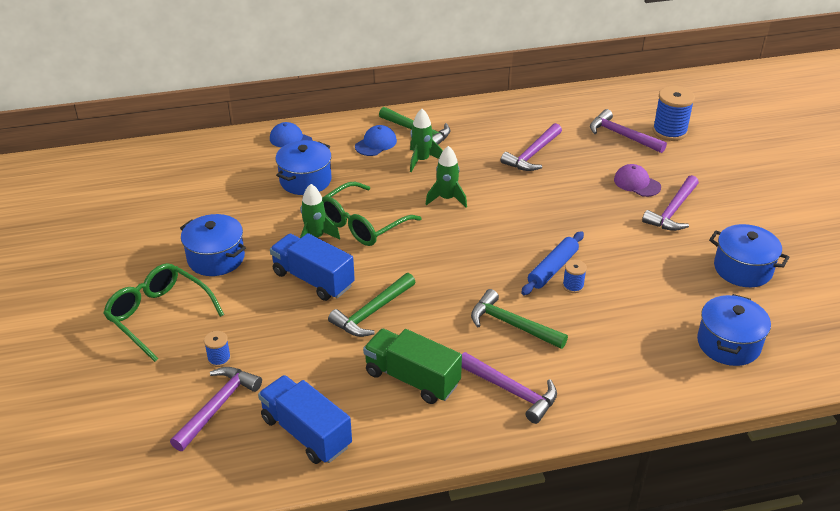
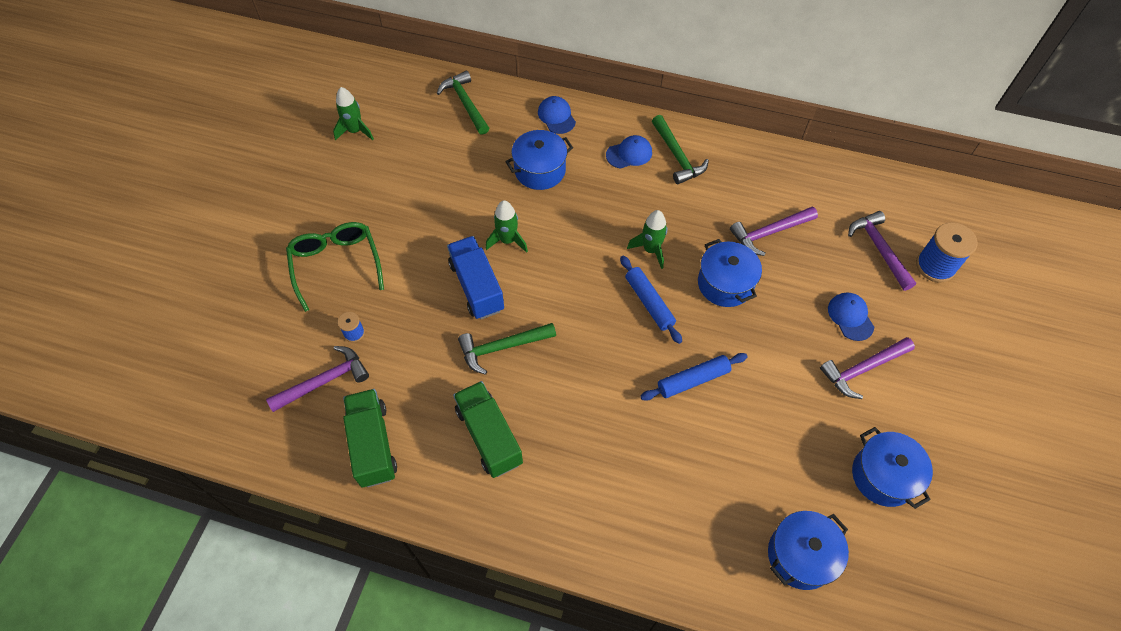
camera: 30 degrees right, 20 degrees up
(216, 258) = (414, 224): blue pot -> blue pot (725, 284)
(306, 432) = (373, 444): blue truck -> green truck
(362, 224) = (556, 244): green glasses -> none
(421, 160) = (658, 193): green rocket -> green rocket (355, 131)
(474, 233) = (649, 302): none -> blue rolling pin
(511, 391) = (562, 496): purple hammer -> none
(512, 325) = (612, 424): green hammer -> green hammer (465, 103)
(573, 286) = (698, 409): blue spool -> none
(636, 183) = (850, 317): purple cap -> blue cap

